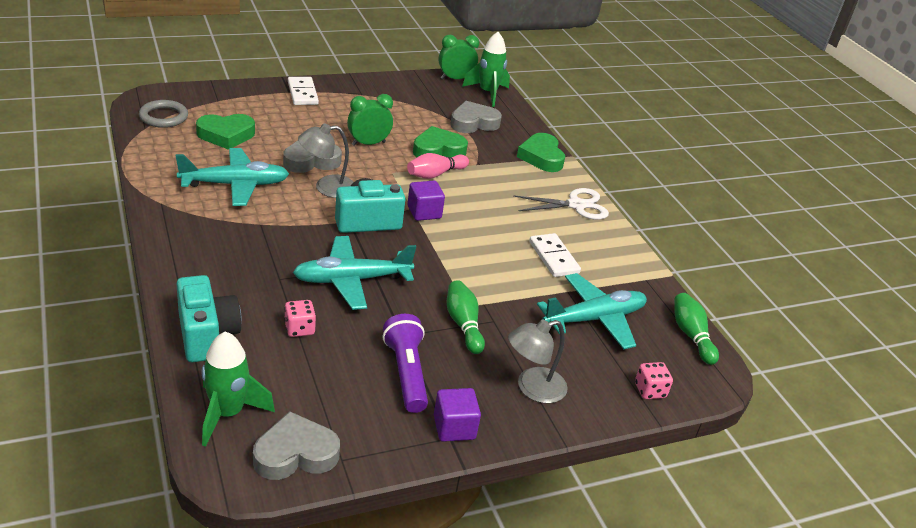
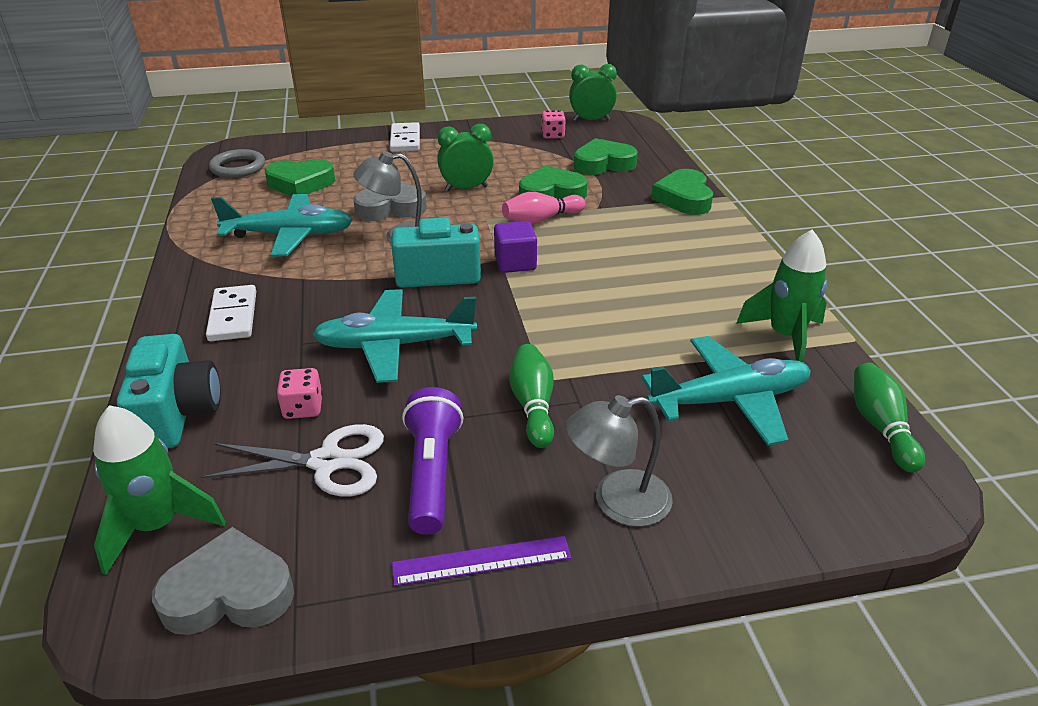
camera: 15 degrees right, 0 degrees up
(454, 427) = (481, 560): purple cube -> purple ruler
(473, 123) = (603, 164): grey heart -> green heart
(488, 93) = (628, 133): green rocket -> green rocket (785, 337)
(554, 257) = (681, 317): white domino -> white domino (233, 316)
(576, 205) = (722, 252): white scissors -> white scissors (327, 462)
(650, 390) = (807, 511): pink dice -> pink dice (553, 135)

